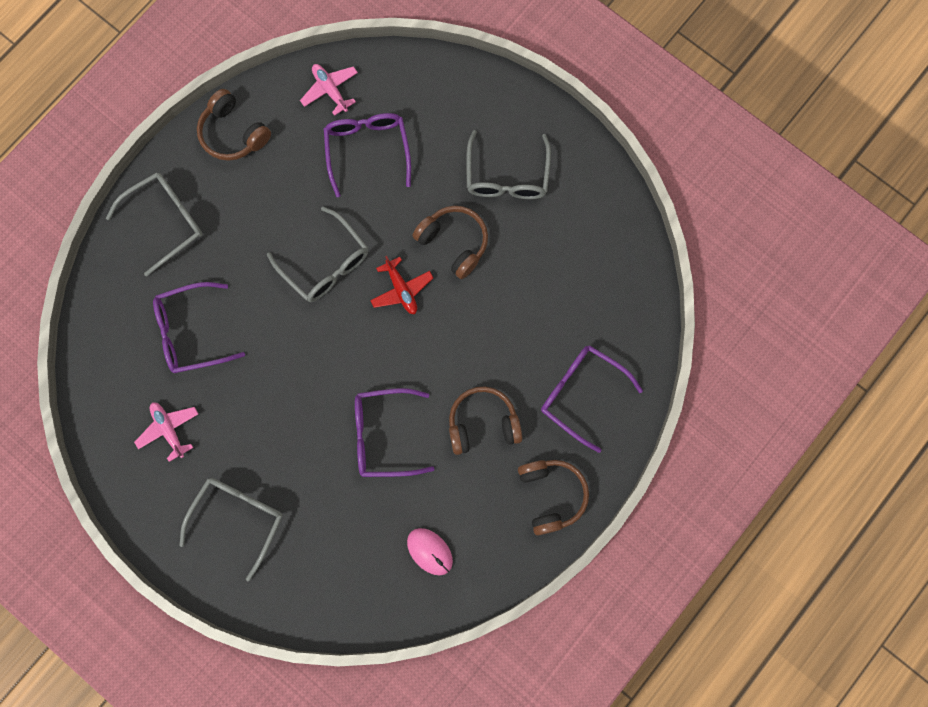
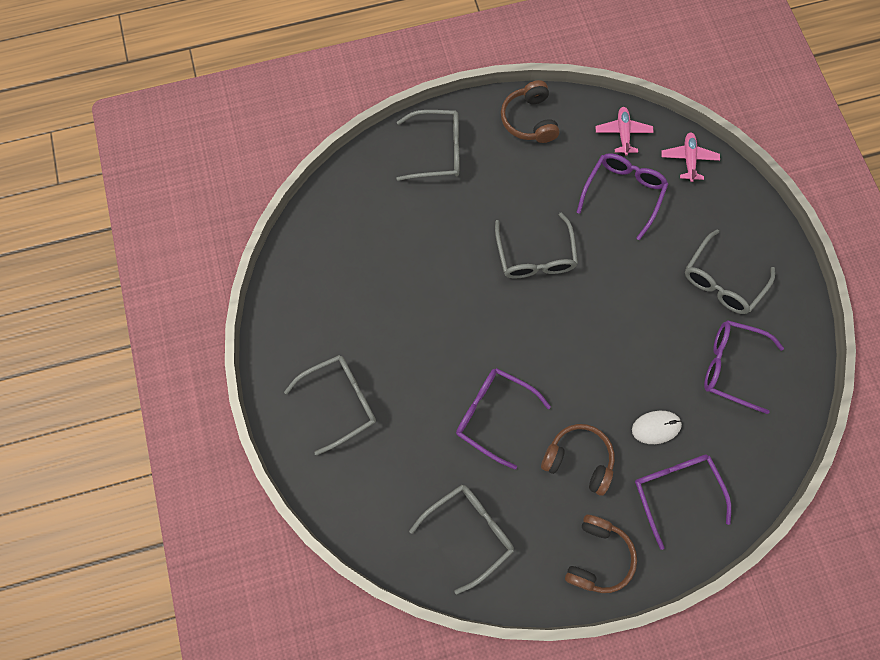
camera: 35 degrees right, 5 degrees down
(169, 430) = (336, 301): pink plane -> pink plane (688, 159)
(191, 332) = (401, 241): purple glasses -> purple glasses (731, 366)
(401, 290) = (581, 313): red plane -> none
(429, 551) = (469, 532): pink mouse -> grey glasses
(454, 243) = (646, 304): brown headphones -> none
(531, 349) = (656, 427): none -> white mouse

